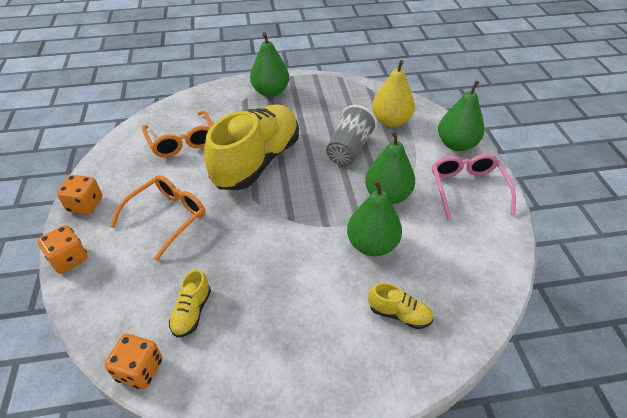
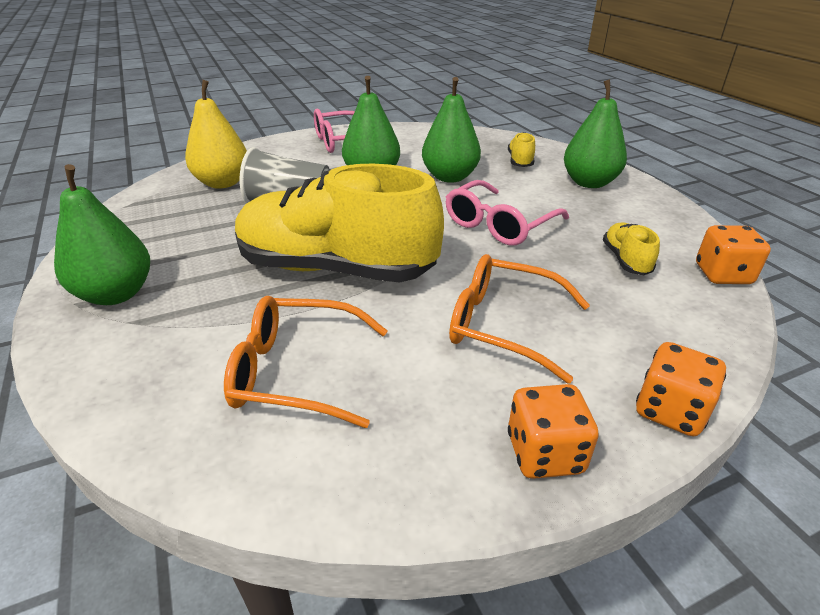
camera: 105 degrees left, 10 degrees down
(182, 141) = (296, 371): orange glasses -> orange glasses turned 135 degrees counterclockwise
(192, 312) = (626, 260): yellow shoe -> yellow shoe turned 90 degrees counterclockwise
(276, 252) = (498, 225): none -> pink glasses
(456, 145) = (271, 148): green pear -> green pear (589, 183)

